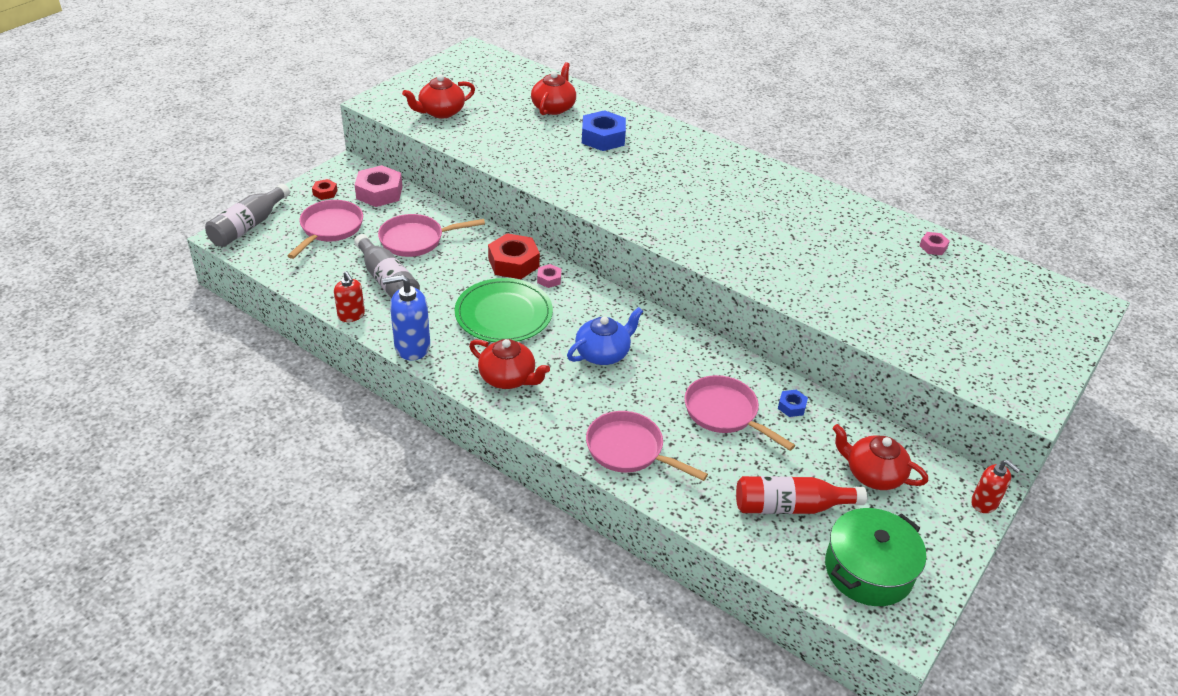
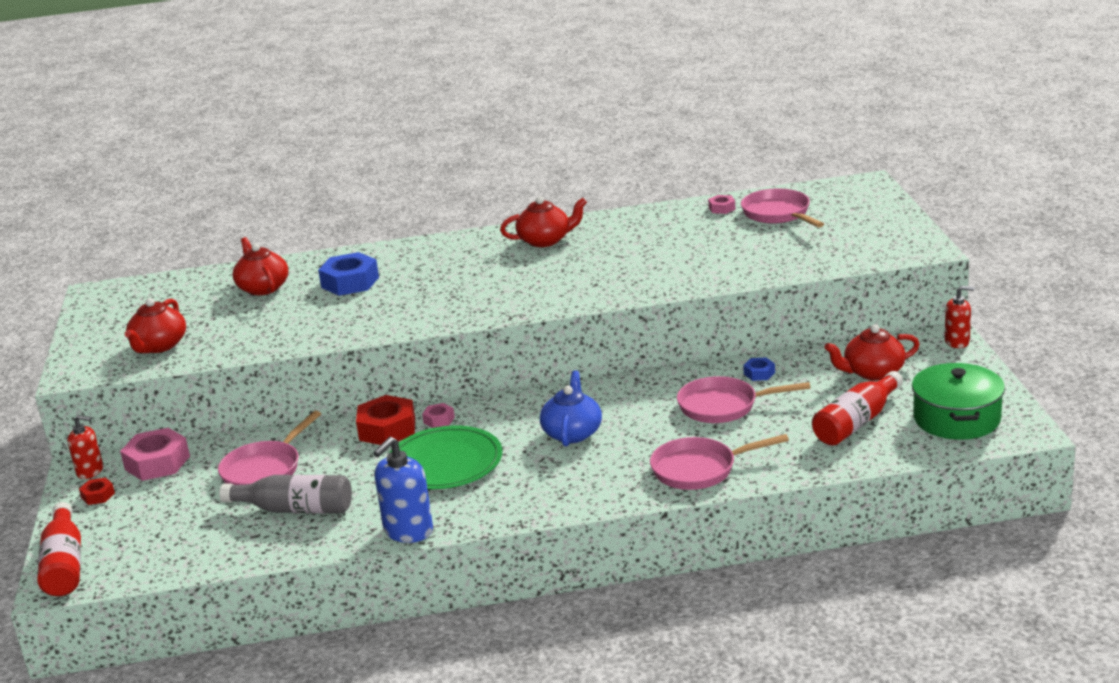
camera: 40 degrees left, 15 degrees down
(248, 226) = (64, 564): grey bottle -> red bottle
(330, 229) = (159, 514): pink pan -> pink pan (778, 214)
(351, 315) = (309, 550): red soap dispenser -> red soap dispenser (90, 471)
(508, 378) = (528, 494): red teapot -> red teapot (545, 240)

